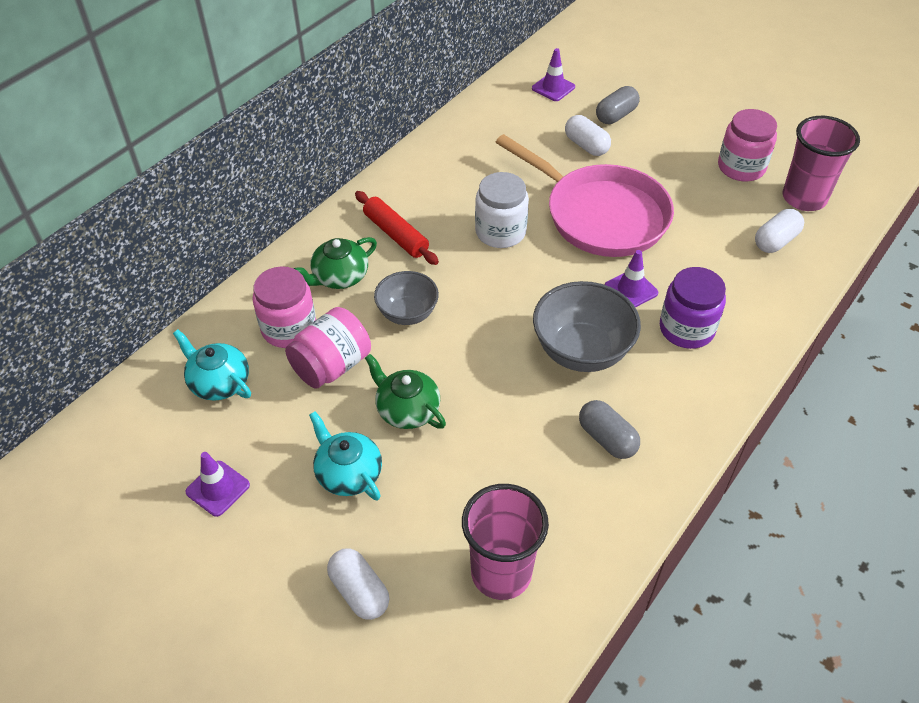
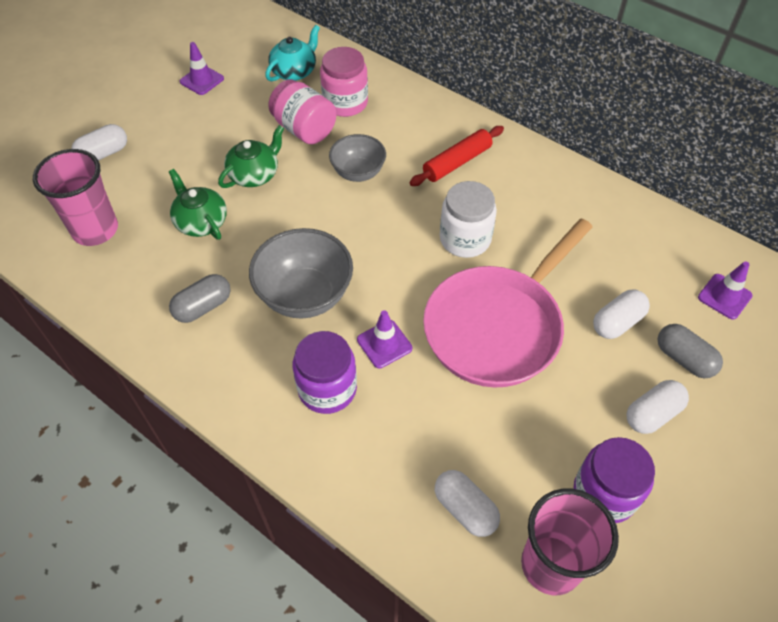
camera: 90 degrees right, 5 degrees up
(339, 277) = (402, 128): green teapot -> green teapot (201, 222)
(348, 473) = (201, 143): turquoise teapot -> none
(669, 137) = (652, 414): none -> white capsule
(741, 167) = (604, 493): pink jar -> purple jar

